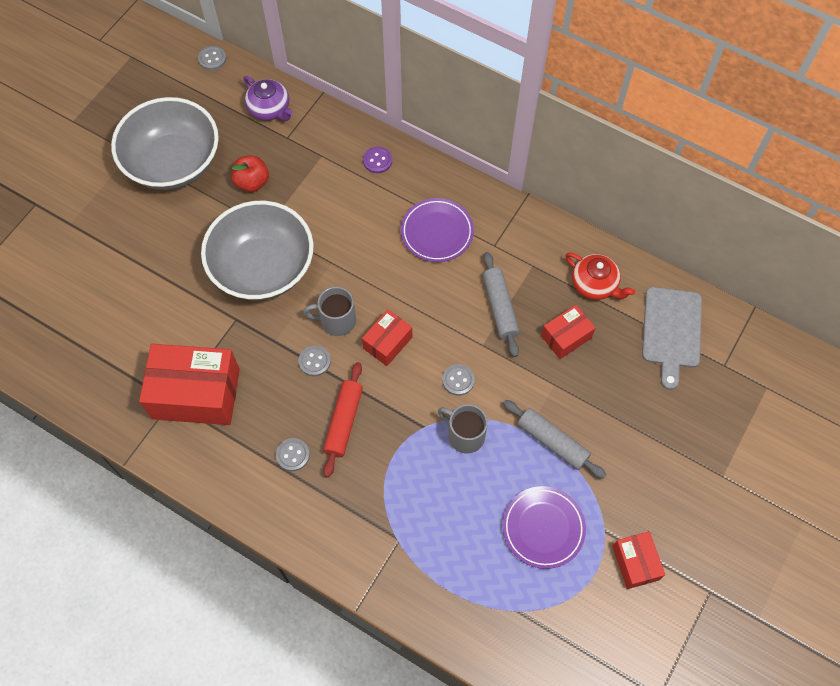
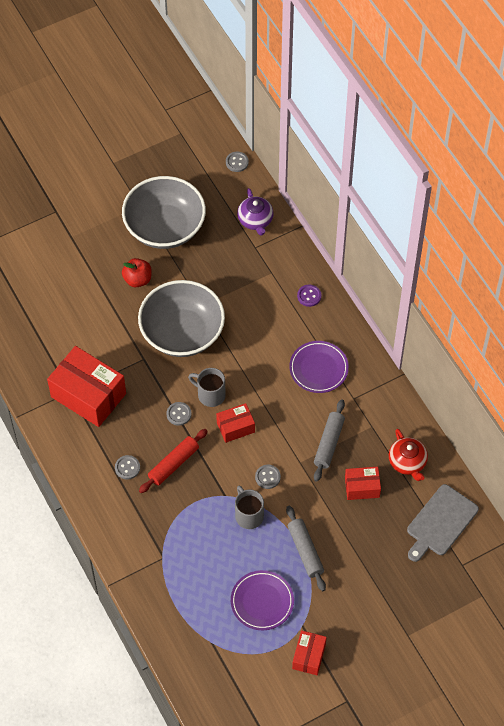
camera: 30 degrees right, 5 degrees down
(252, 182) = (211, 268): red apple -> red apple (137, 279)

